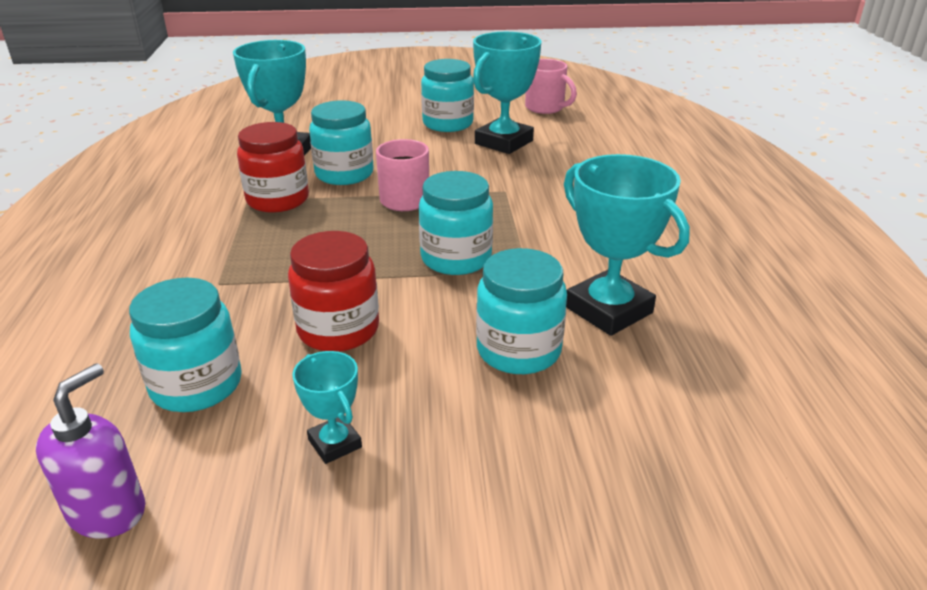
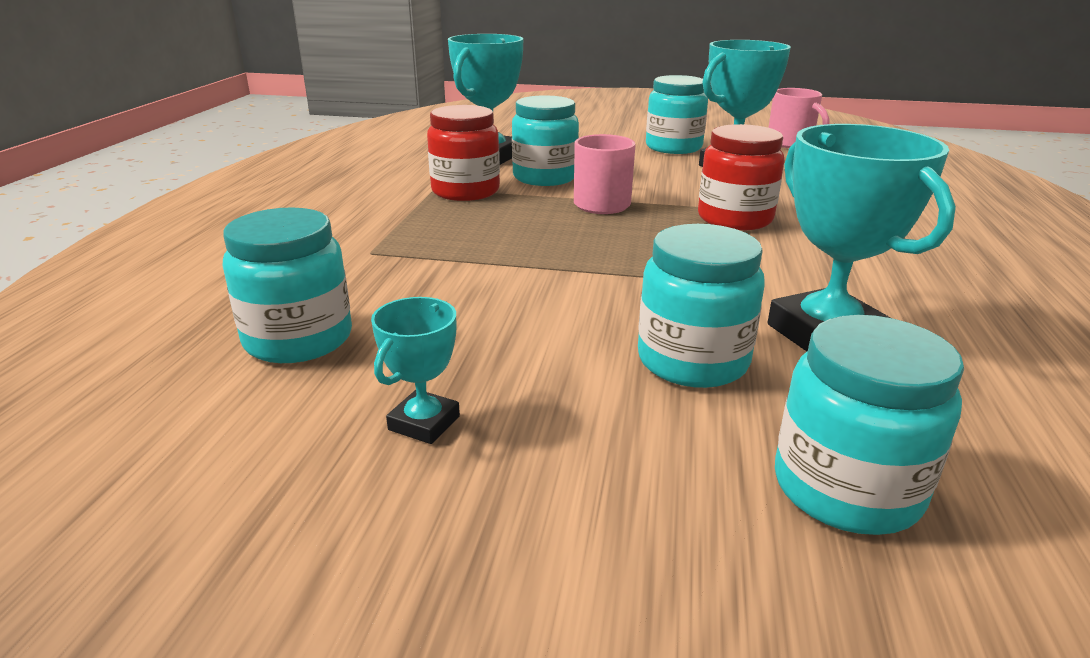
camera: 15 degrees right, 5 degrees down
(108, 511) = (134, 447): purple soap dispenser -> none
(335, 443) = (424, 423): turquoise trophy -> turquoise trophy turned 45 degrees clockwise
(338, 330) = (479, 310): red jar -> red jar (734, 219)
(456, 258) = (643, 261): turquoise jar -> turquoise jar (846, 488)

